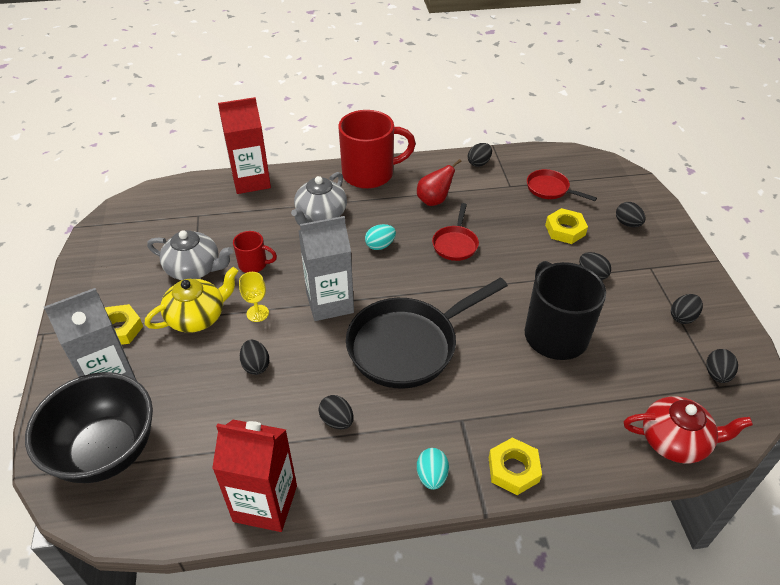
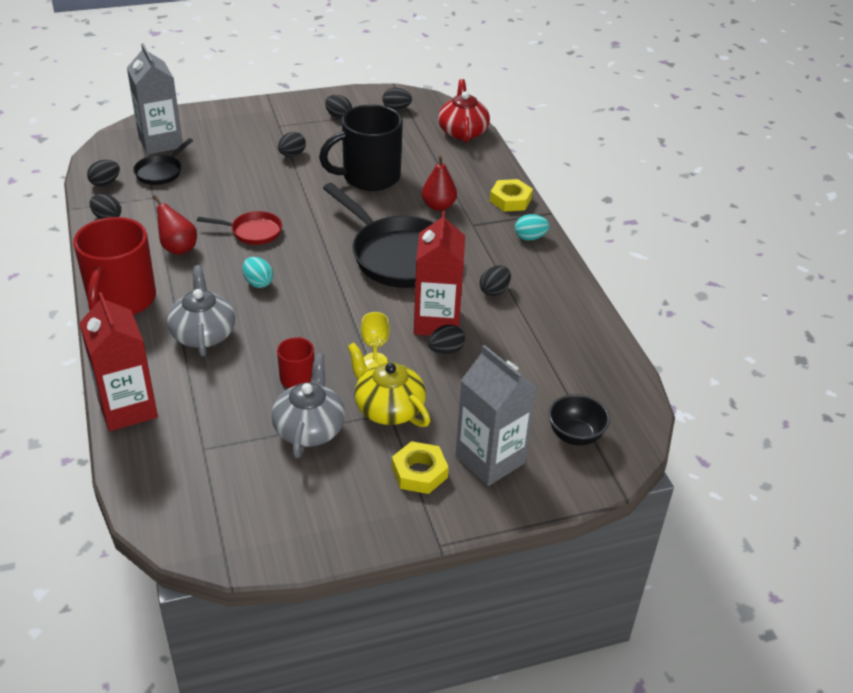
camera: 100 degrees left, 5 degrees down
(106, 451) = (575, 435): black bowl -> black bowl, size x0.51
(265, 503) = (586, 322): red carton -> red carton (437, 322)
(320, 214) = (203, 334): grey teapot -> grey teapot turned 120 degrees counterclockwise
(329, 302) = (351, 310): grey carton -> grey carton (160, 142)
(370, 174) = (121, 301): red mug -> red mug turned 150 degrees counterclockwise
(498, 391) = (438, 206): none -> red pear
(550, 189) = (160, 172): red pan -> black pan
(565, 230) = (228, 166): yellow nut -> none
(627, 223) = (218, 132): black egg -> black egg (105, 183)

